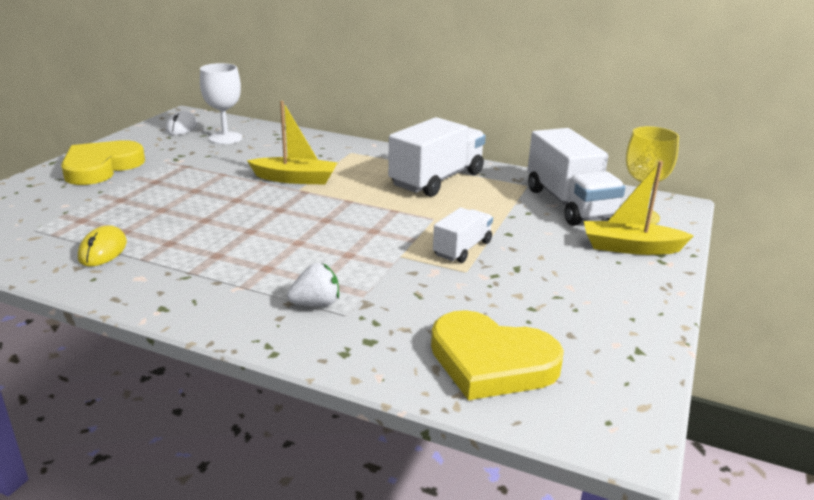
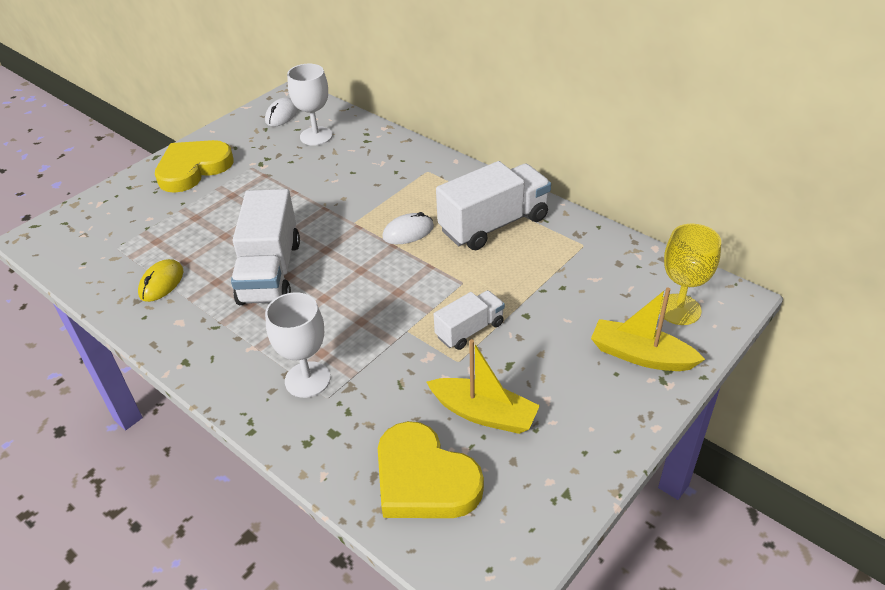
camera: 20 degrees right, 15 degrees up
(295, 179) = (357, 206): yellow boat -> yellow boat (484, 414)
(316, 304) = (307, 379): white strawberry -> white goblet
(357, 191) = (408, 232): none -> white mouse
(569, 204) = (613, 280): white truck -> white truck (270, 272)

